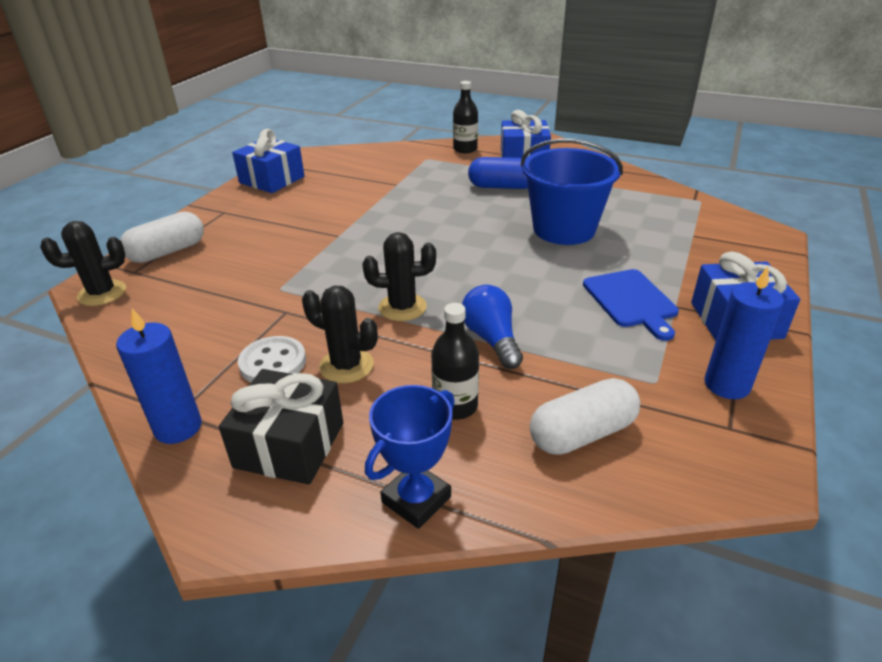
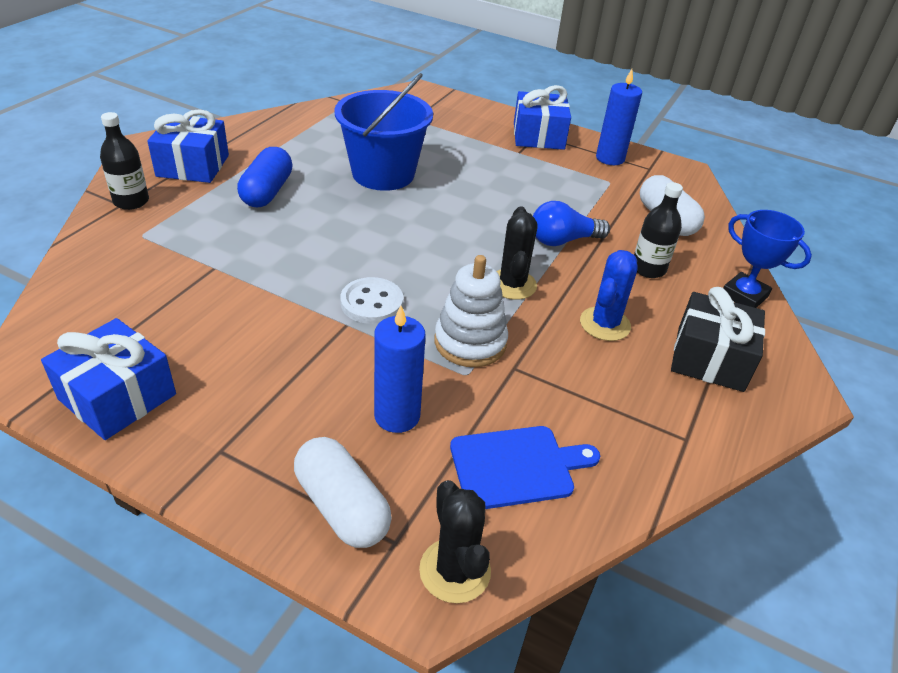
camera: 90 degrees left, 5 degrees up
(178, 427) = (706, 435): blue candle -> blue candle (397, 416)
(273, 362) = (604, 374): white button -> white button (371, 303)
(318, 288) = (470, 342): none -> white stacking toy
(346, 366) = (605, 324): black cactus -> blue cactus
(631, 301) = (511, 168): blue cutting board -> blue cutting board (517, 466)

